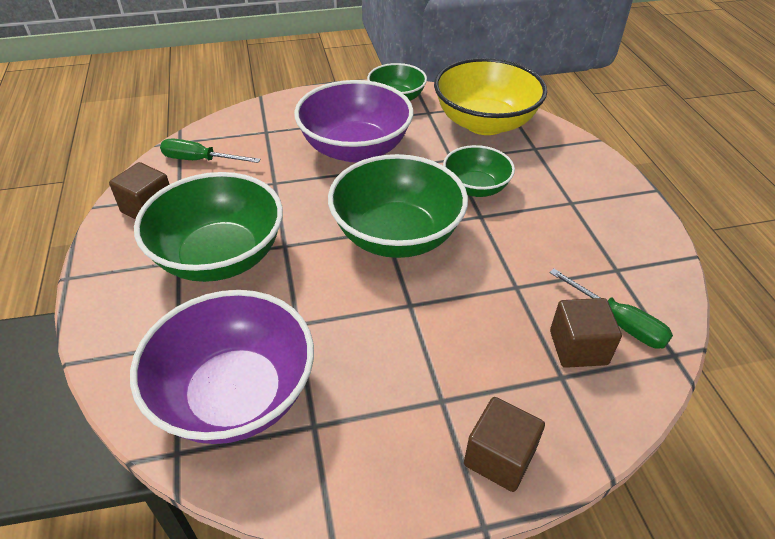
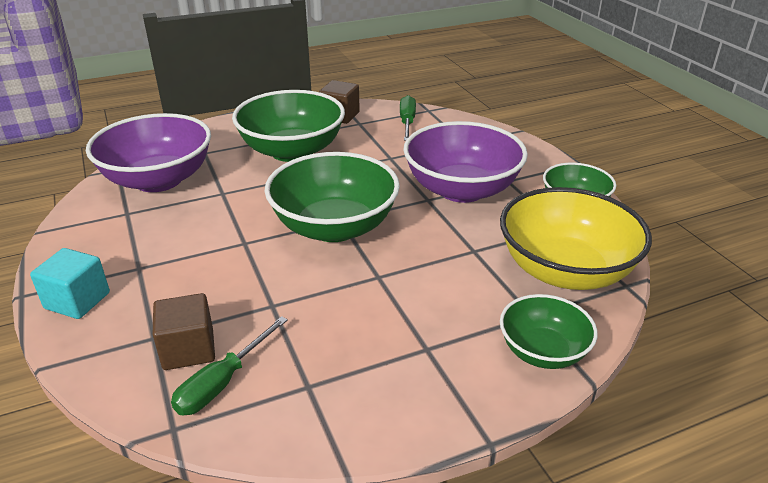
camera: 80 degrees right, 10 degrees down
(475, 188) = (427, 270): green bowl -> green bowl (543, 351)
(499, 457) = (77, 300): brown cube -> turquoise cube

